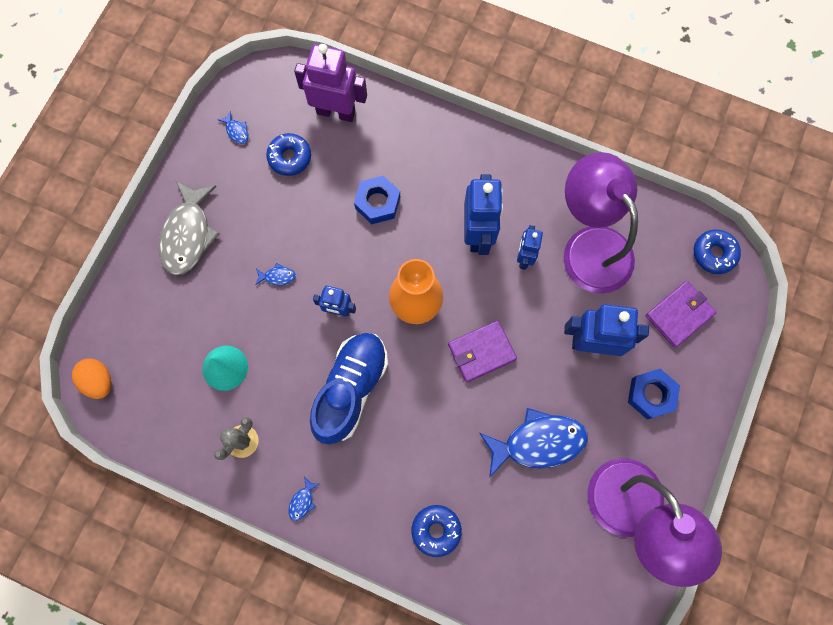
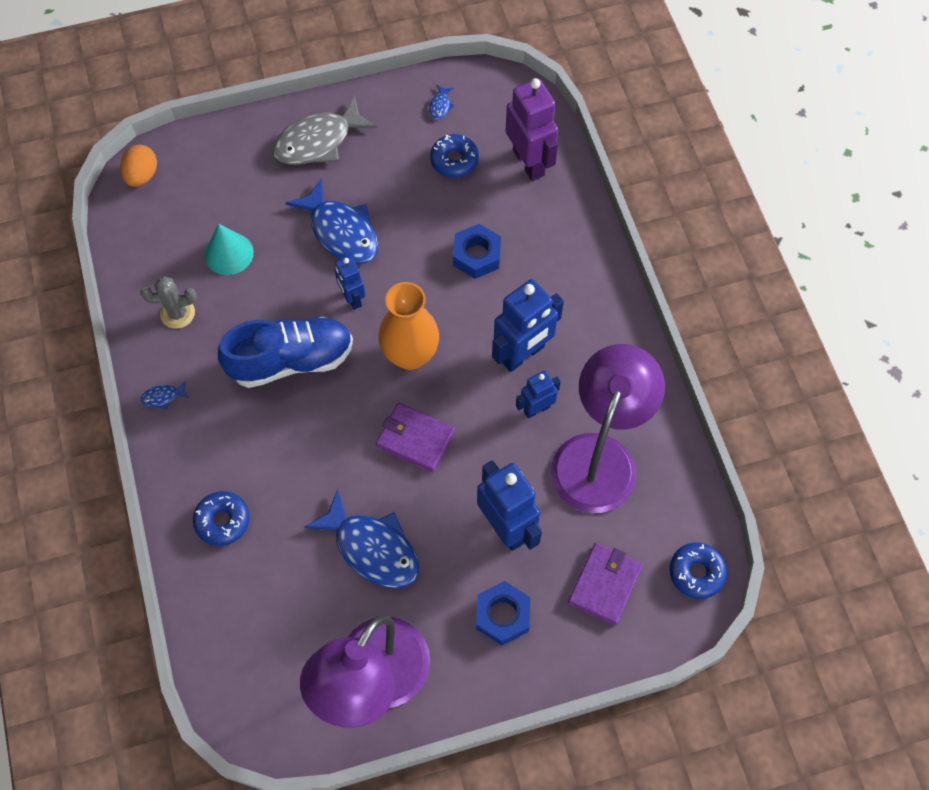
camera: 50 degrees right, 10 degrees down
(277, 276) = (341, 231): blue fish -> blue fish, size x2.48
(679, 314) = (605, 584): purple wallet -> purple wallet turned 75 degrees counterclockwise

